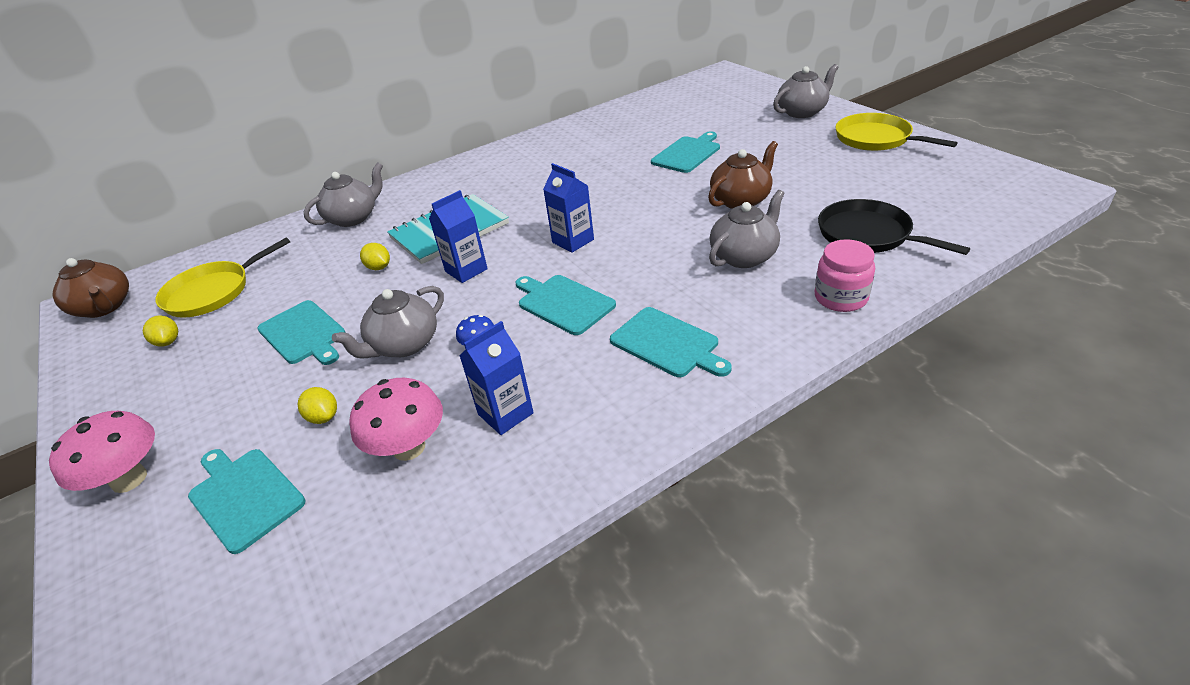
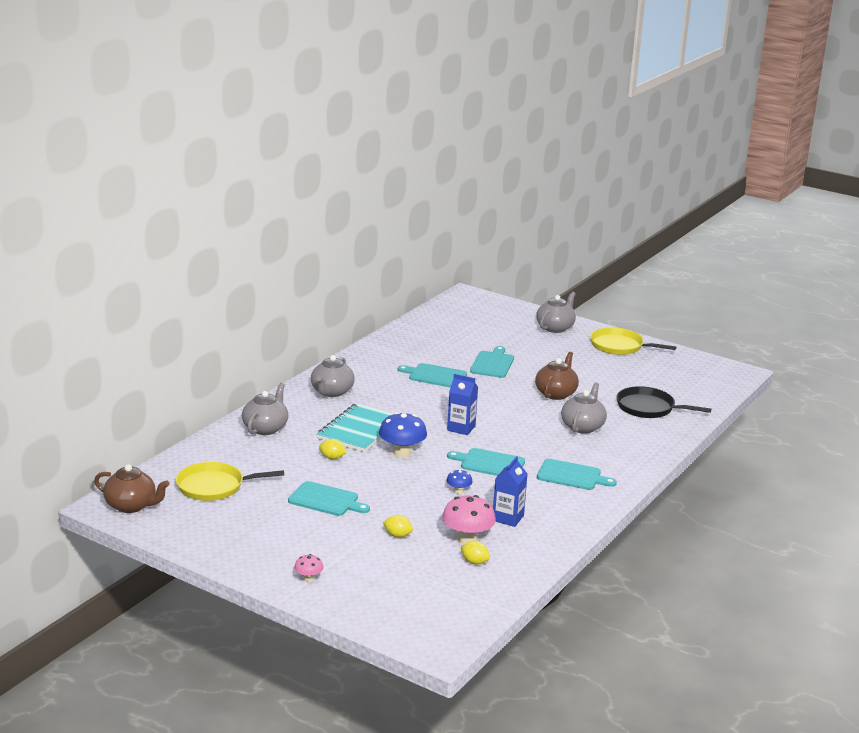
camera: 30 degrees left, 15 degrees down
(129, 479) = (308, 578): pink mushroom -> pink mushroom, size x0.52
(168, 342) = (225, 517): yellow lemon -> yellow lemon (474, 562)
(213, 292) = (214, 486): yellow pan -> yellow pan turned 60 degrees clockwise
(244, 496) = (394, 572): turquoise cutting board -> turquoise cutting board (435, 376)
(404, 345) = (407, 496): grey teapot -> grey teapot (332, 392)
(466, 270) = (402, 453): blue carton -> blue mushroom
(840, 298) = (652, 443): pink jar -> none

